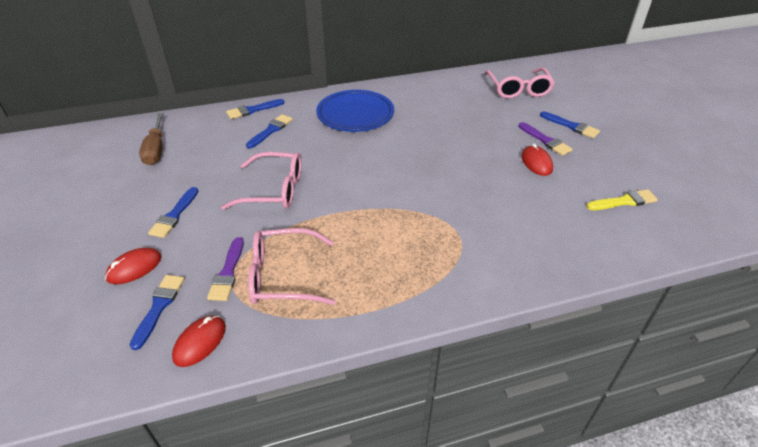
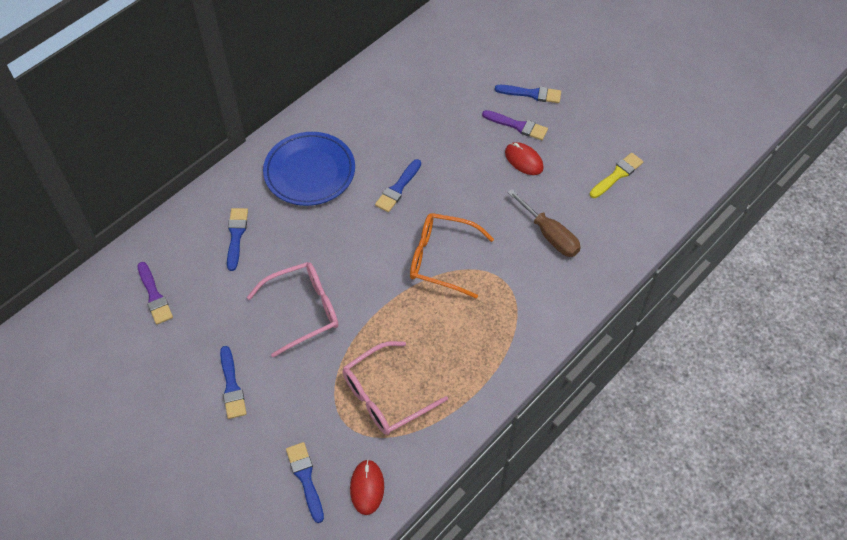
camera: 30 degrees left, 15 degrees up
(134, 268) = (248, 456): red mouse -> none
(156, 150) = (133, 320): brown screwdriver -> brown screwdriver (550, 235)
(228, 273) = (336, 417): purple brush -> purple brush (154, 296)
(252, 110) = (190, 215): blue brush -> blue brush (398, 188)
(414, 200) = (441, 259): none -> orange glasses
(518, 89) = (454, 58): pink glasses -> none

